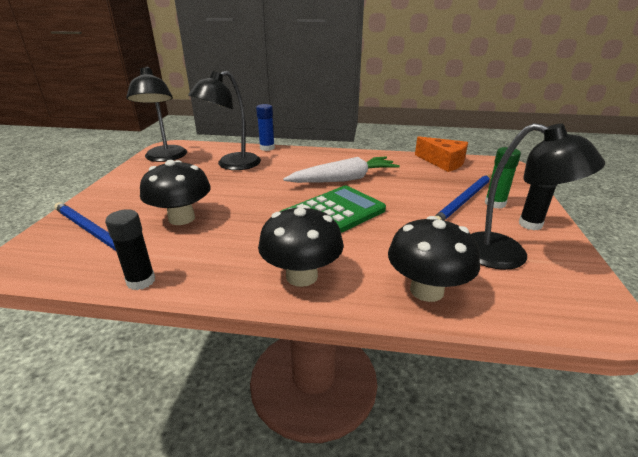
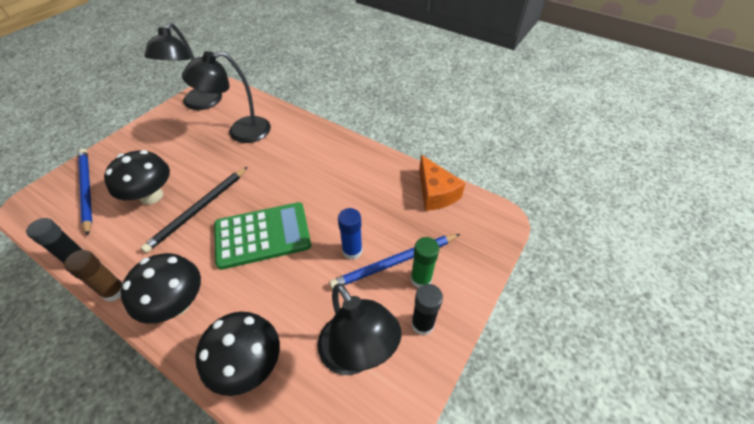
camera: 25 degrees right, 20 degrees up
(216, 289) = (114, 291): none -> brown glue stick
(247, 215) = (198, 209): none -> black pencil
(267, 148) = (290, 114): blue glue stick -> blue glue stick (352, 251)
(344, 179) = (315, 188): white carrot -> none

